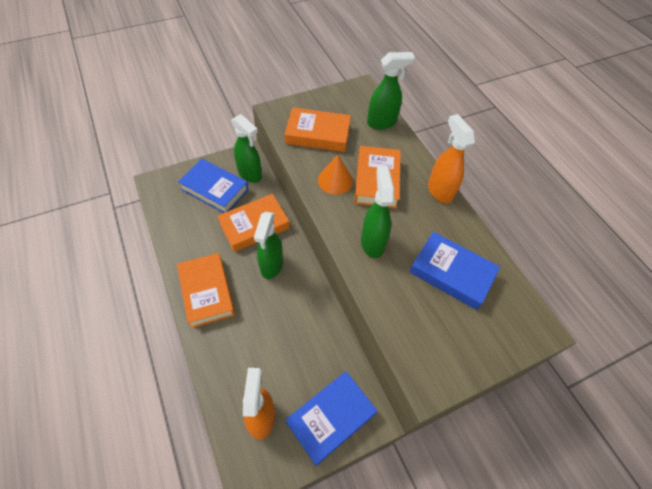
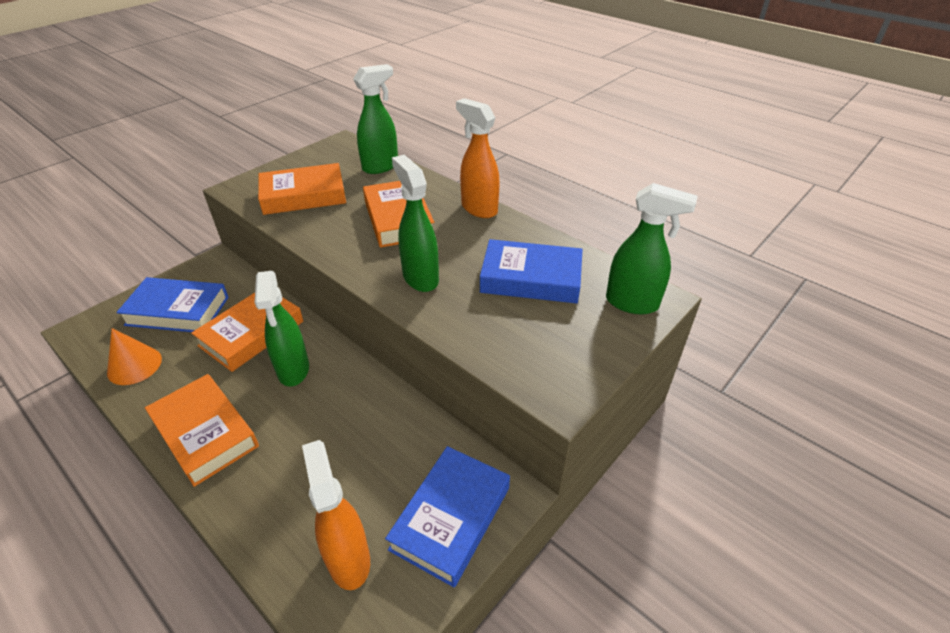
camera: 20 degrees left, 15 degrees down
(250, 174) = (225, 280): green spray bottle -> green spray bottle (632, 303)
(335, 180) = (345, 232): orange cone -> orange cone (134, 365)

